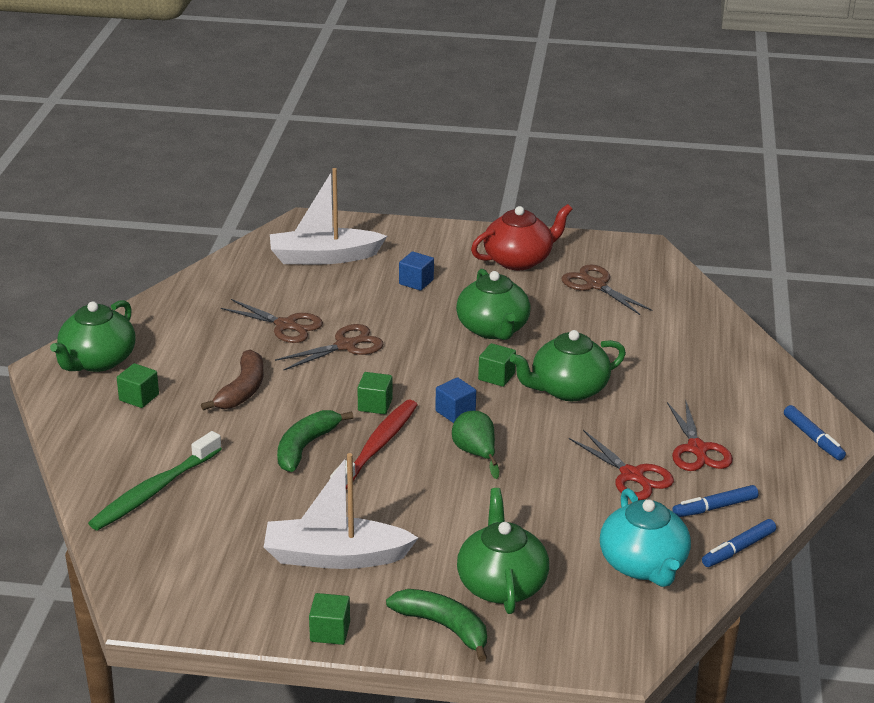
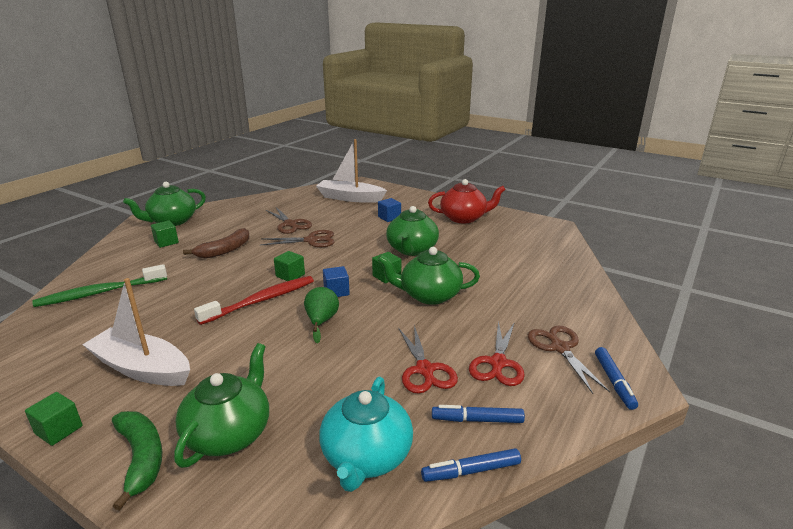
camera: 25 degrees right, 5 degrees down
(305, 447) = (218, 290): green banana -> none
(595, 285) = (503, 239): brown scissors -> brown scissors (559, 348)

